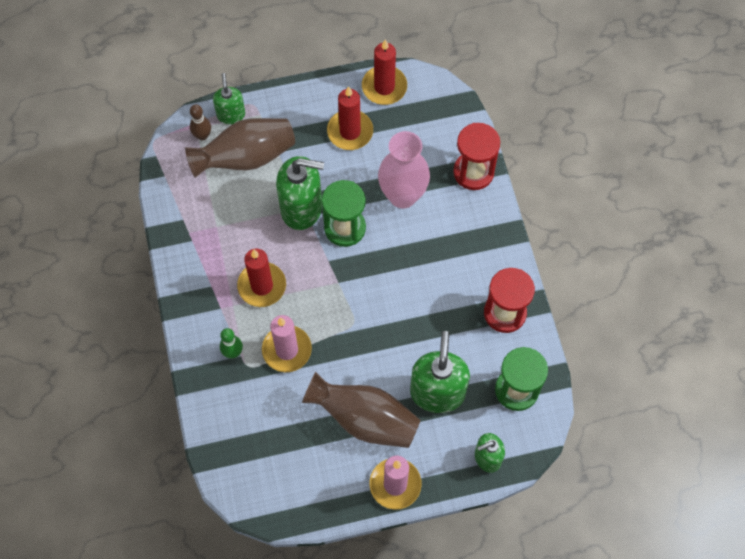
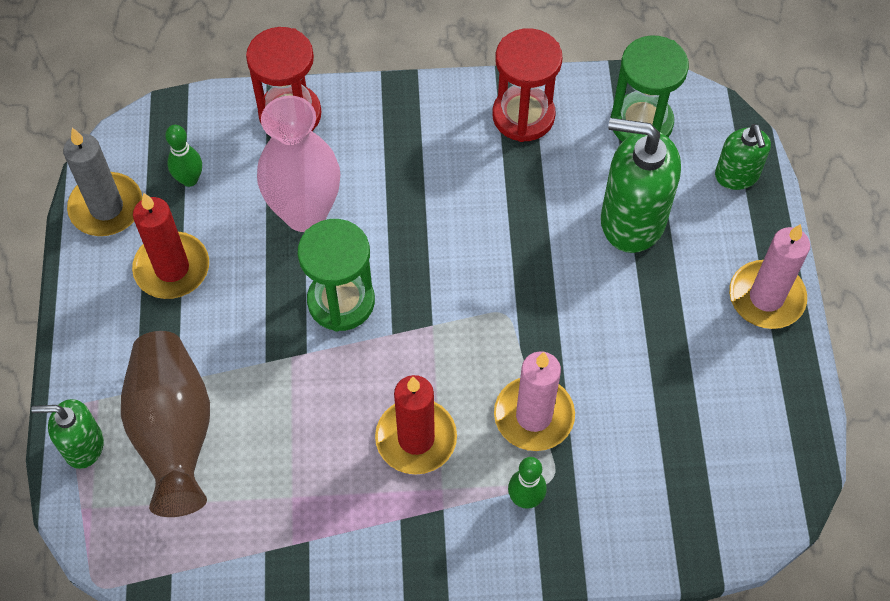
camera: 80 degrees left, 5 degrees down
(202, 135) = (110, 498): brown bowling pin -> none
(302, 208) = (291, 359): green soap dispenser -> none
(365, 419) = (662, 322): brown vase -> none
(384, 87) = (106, 207): red candle -> grey candle
(413, 126) = (189, 179): none -> green bowling pin

